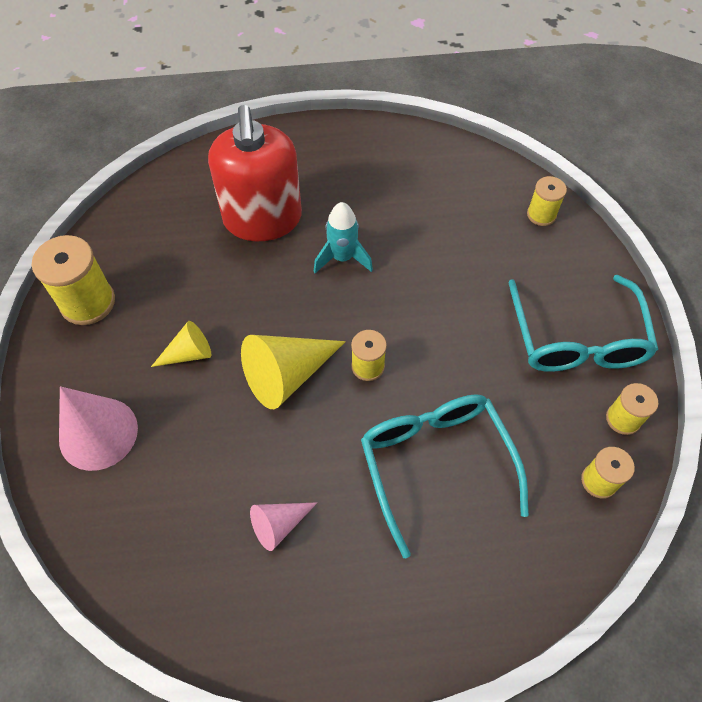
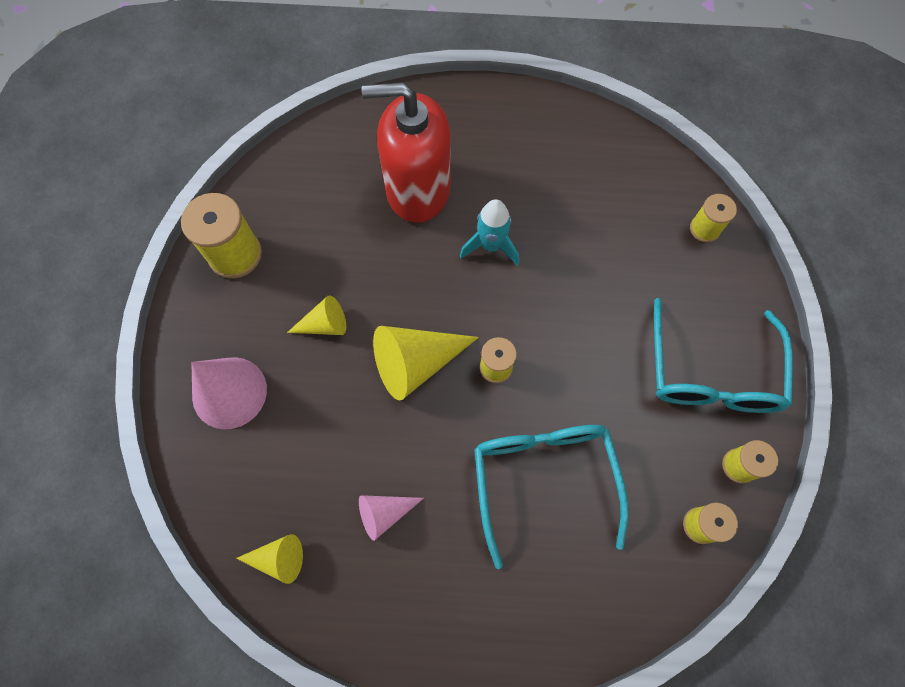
camera: 10 degrees right, 10 degrees up
(173, 590) = (278, 558): none -> yellow cone
(262, 219) = (418, 189): red soap dispenser -> red soap dispenser turned 90 degrees clockwise

